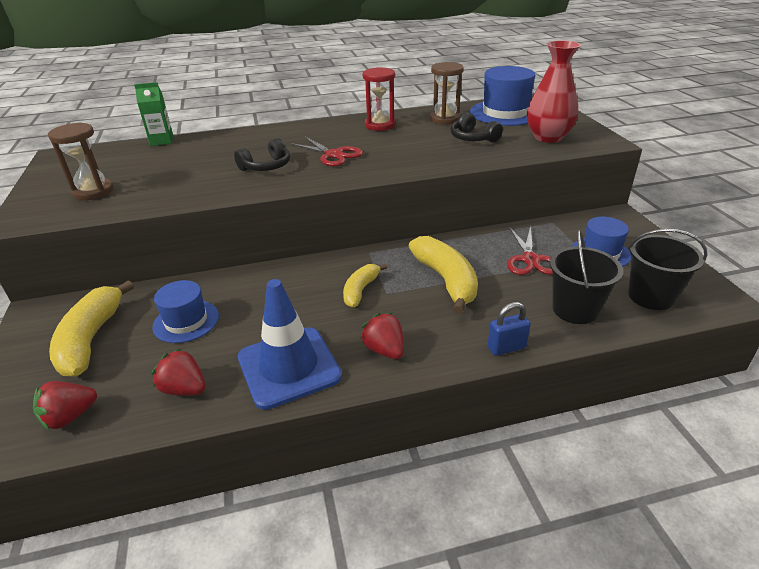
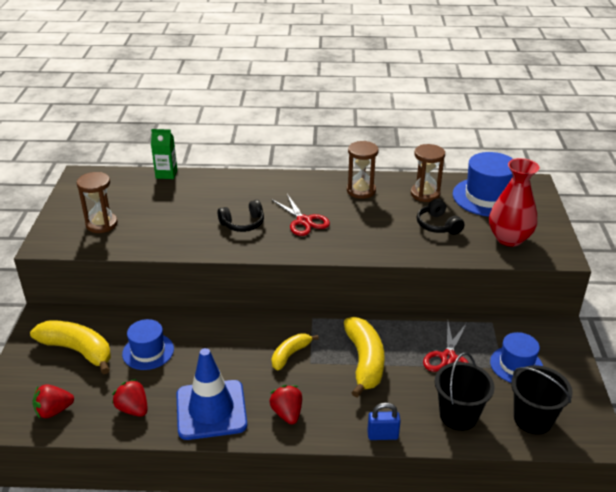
camera: 15 degrees right, 0 degrees up
(91, 339) = (78, 351): yellow banana -> yellow banana turned 105 degrees clockwise
(380, 125) = (361, 191): red hourglass -> brown hourglass

